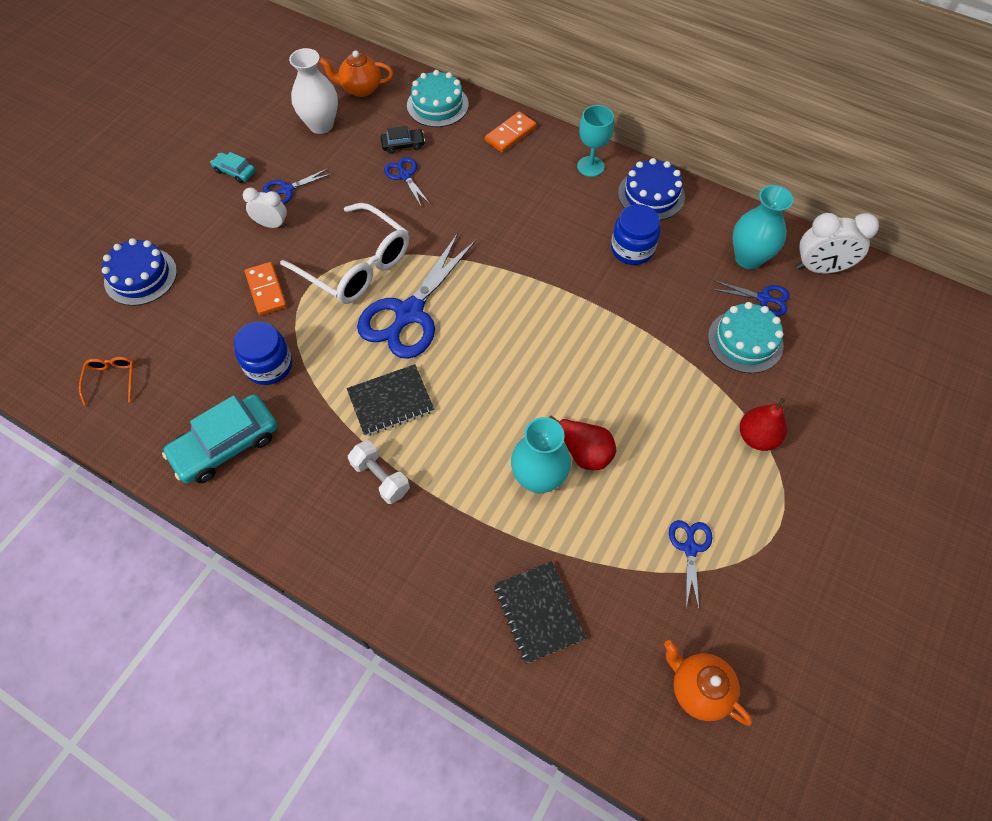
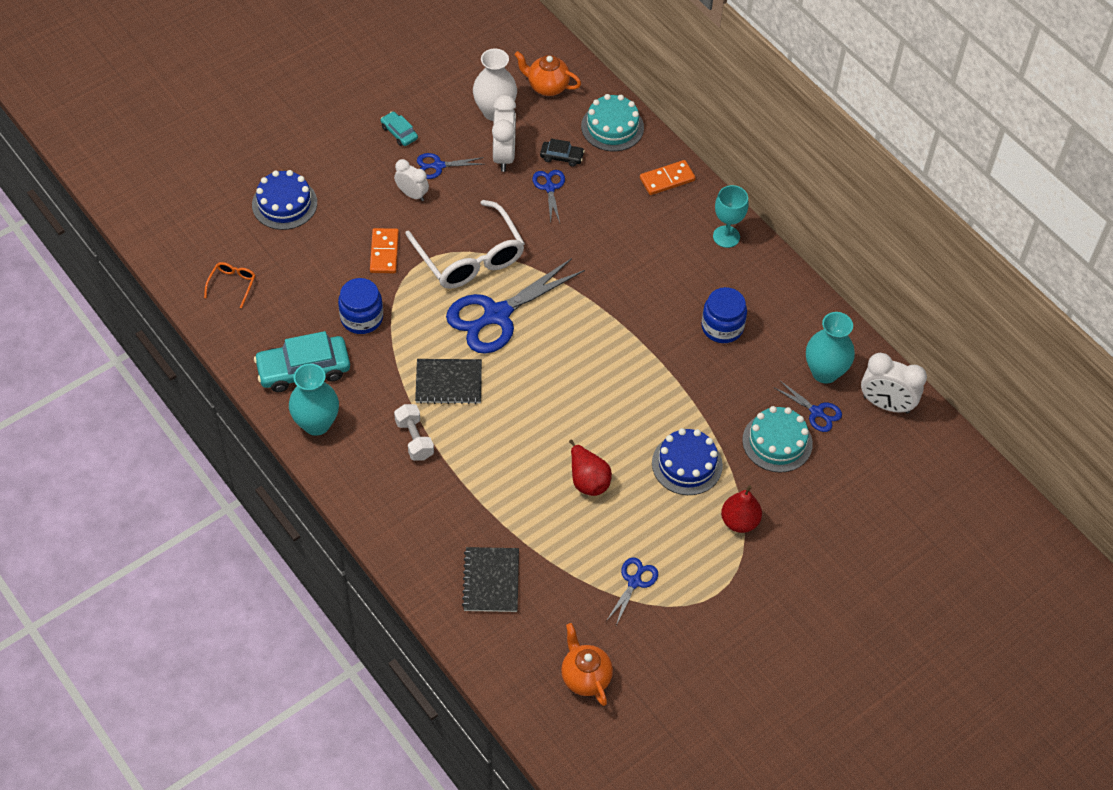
camera: 20 degrees right, 5 degrees down
(347, 160) = (504, 155): none -> white clock
(538, 478) = (540, 486): turquoise vase -> turquoise vase (316, 424)
(651, 195) = (768, 283): blue cake -> blue cake (687, 464)

